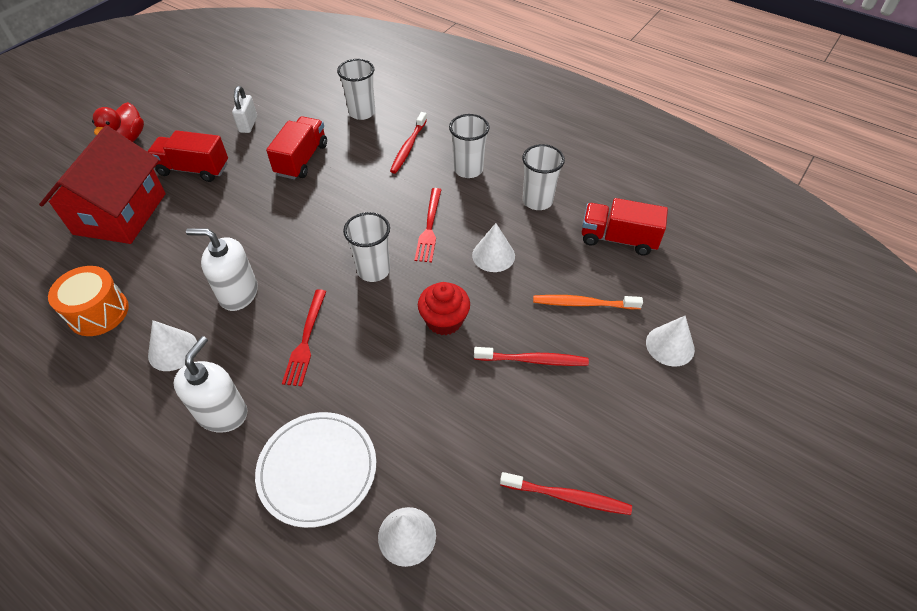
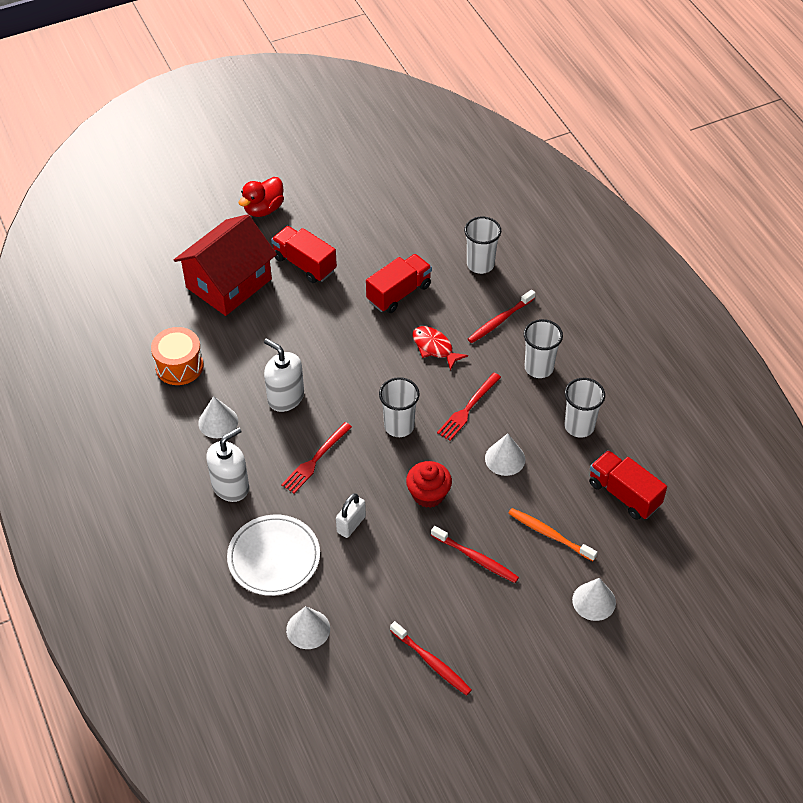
camera: 30 degrees right, 0 degrees up
(248, 124) = (372, 235): white padlock -> white padlock (351, 524)
(364, 190) = (434, 347): none -> red fish

